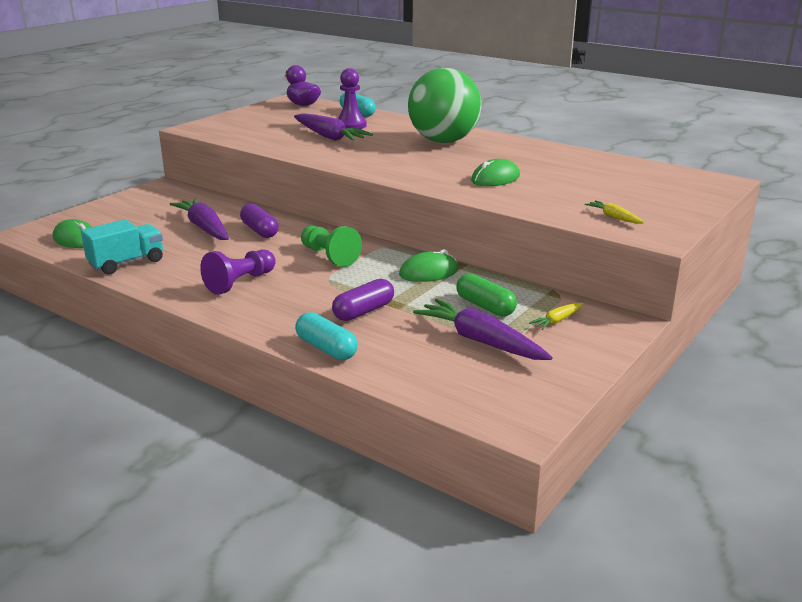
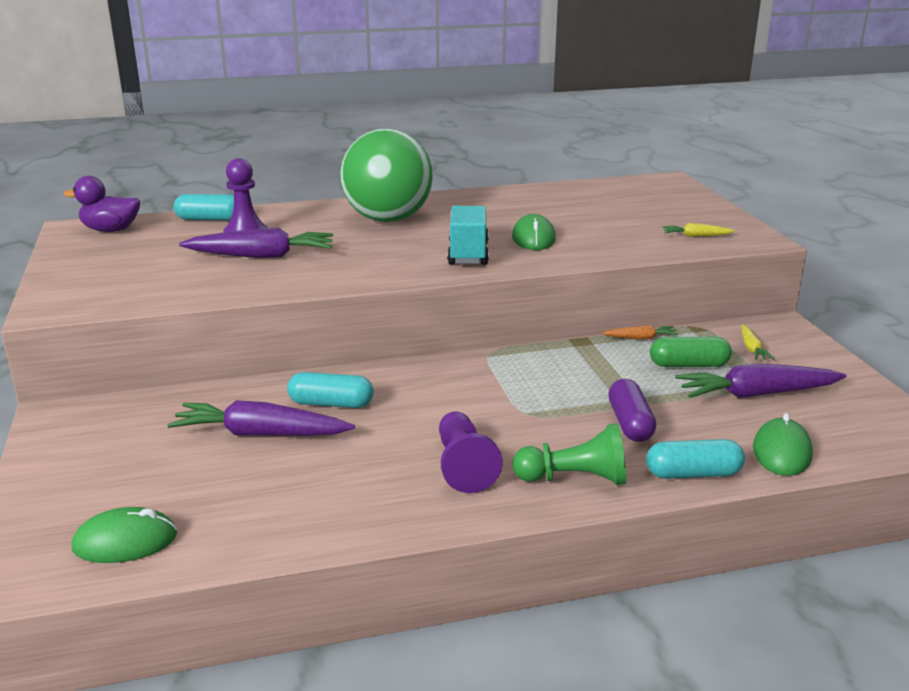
camera: 50 degrees left, 0 degrees up
(127, 263) = (283, 525): turquoise truck -> turquoise truck (468, 254)
(260, 230) = (331, 403): purple capsule -> turquoise capsule
(329, 256) = (469, 391): green pawn -> green pawn (574, 479)
(429, 272) = (581, 360): green mouse -> green mouse (782, 452)
(498, 280) = (640, 338): none -> orange carrot

